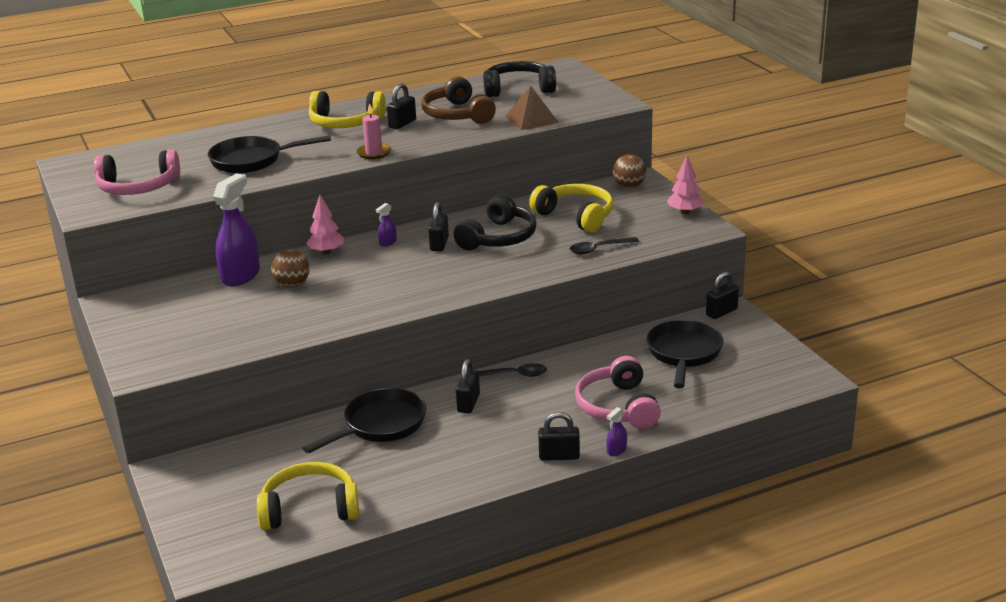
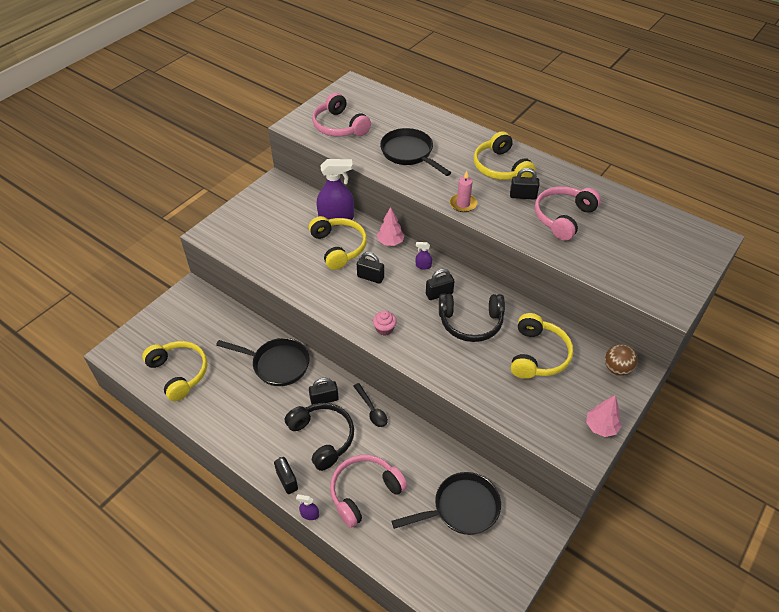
camera: 60 degrees right, 20 degrees up
(292, 285) = (339, 247): brown ball -> yellow headphones
(453, 286) = (384, 329): none -> pink cupcake
(457, 115) = (563, 217): brown headphones -> pink headphones
(518, 89) = (642, 231): black headphones -> black headphones (323, 437)
(531, 119) = (591, 263): brown pyramid -> none
(598, 249) = (495, 392): black spoon -> none
(721, 312) = (542, 512): black padlock -> black padlock (370, 277)

